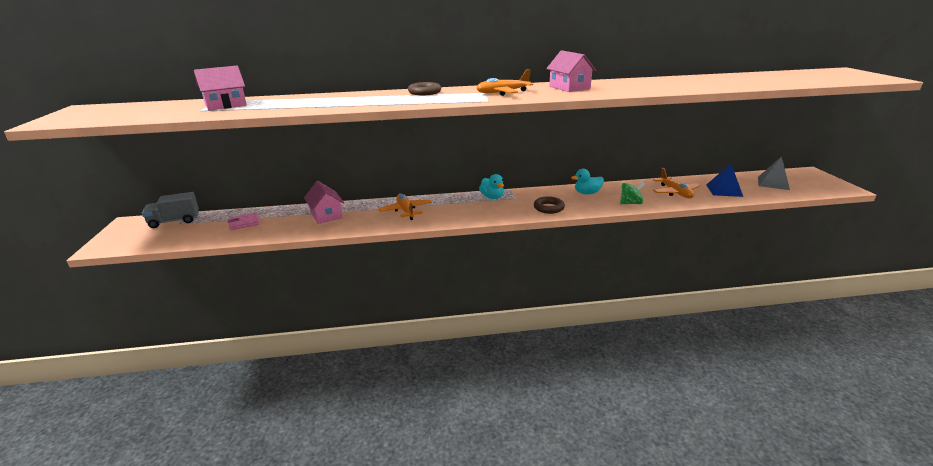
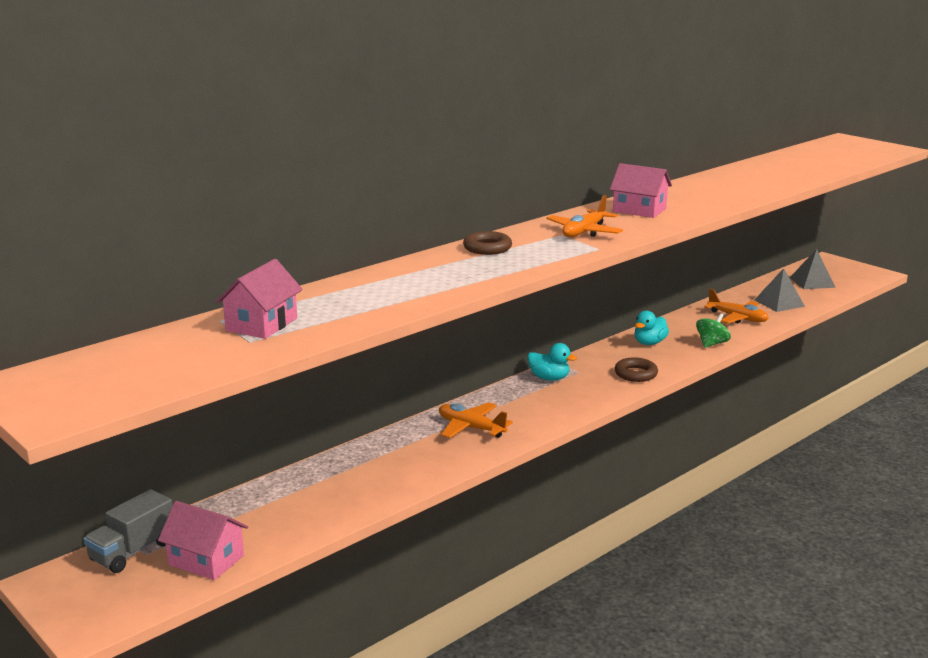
camera: 35 degrees left, 5 degrees down
(244, 223) = (263, 516): pink wallet -> none
(326, 215) = (369, 466): pink house -> pink house (206, 560)
(724, 190) = (779, 303): blue pyramid -> grey pyramid

